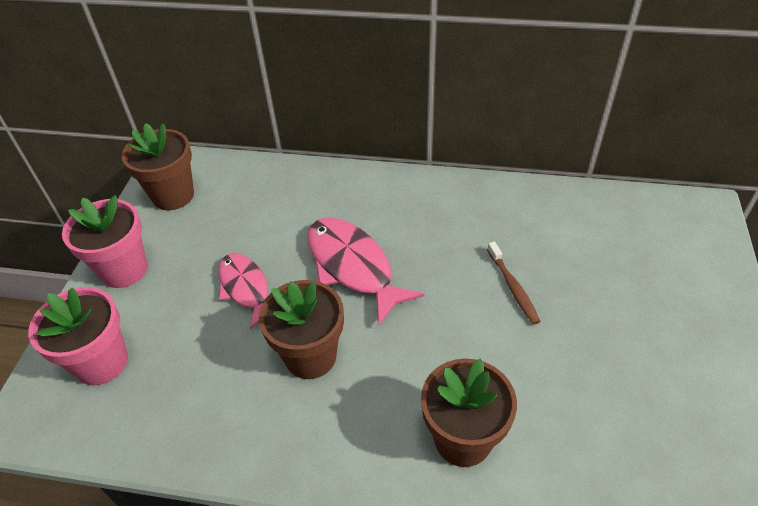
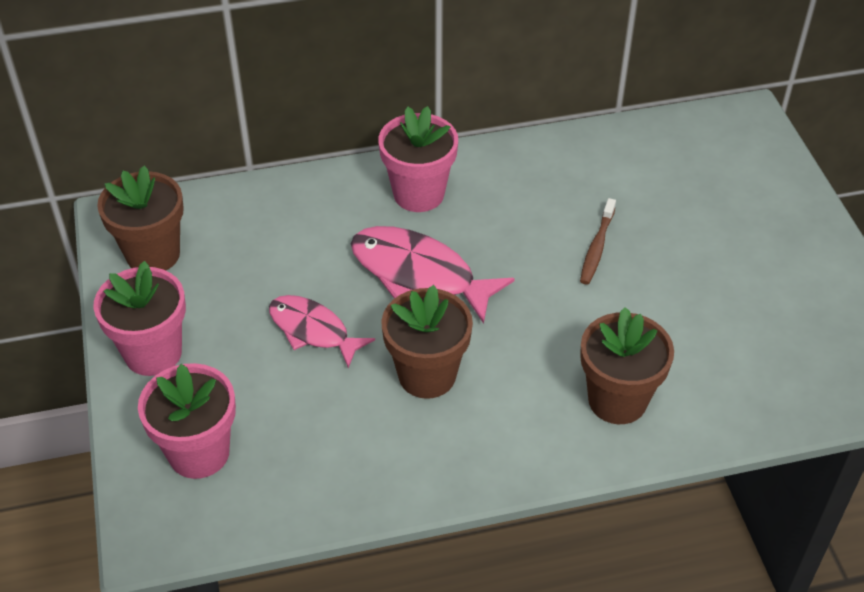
camera: 25 degrees left, 0 degrees up
(388, 202) = (418, 194): none -> pink flower pot
(513, 287) = (597, 247): brown toothbrush -> brown toothbrush turned 60 degrees clockwise

